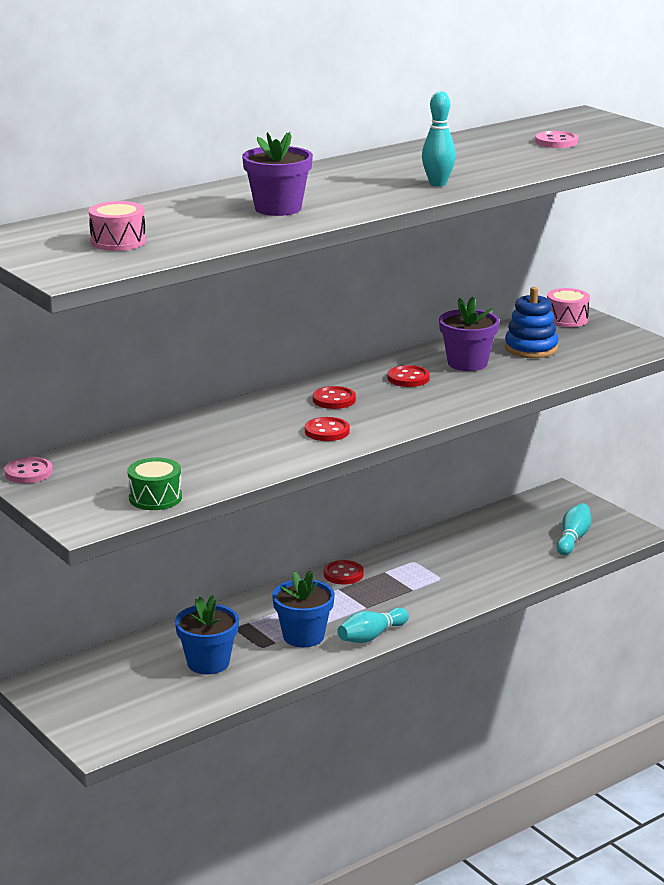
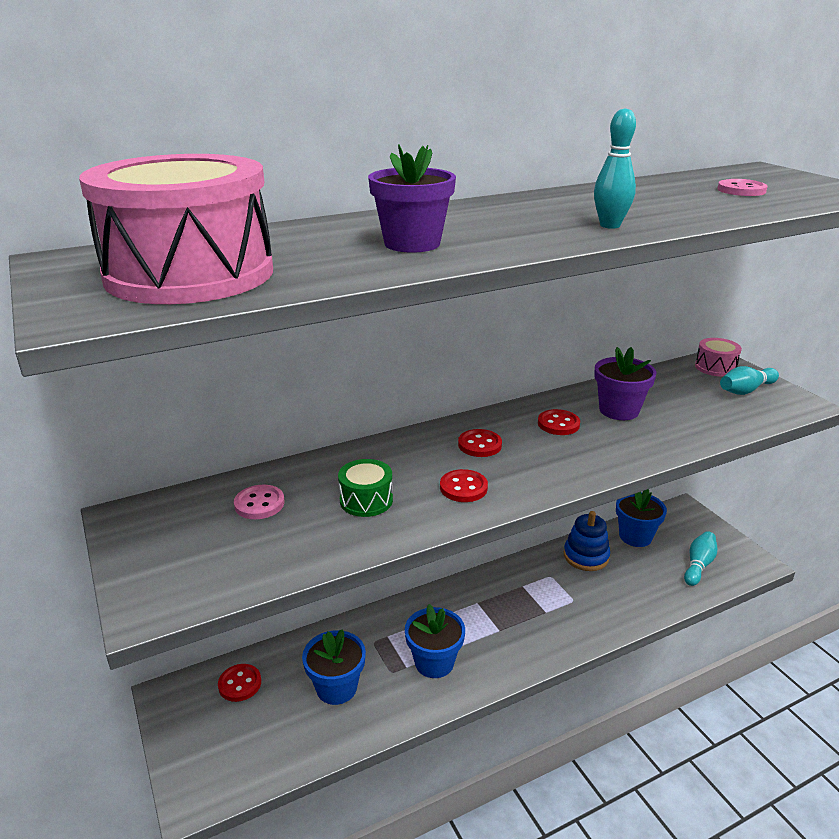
camera: 10 degrees right, 5 degrees up
(28, 472) = (135, 516): pink button -> pink button (259, 504)
(118, 241) = (190, 274): pink drum -> pink drum, size x2.33
(155, 498) = (246, 572): green drum -> green drum (366, 500)
(343, 574) = (485, 584): red button -> red button (240, 684)
(371, 636) = (499, 671): turquoise bowling pin -> turquoise bowling pin (746, 390)
(504, 521) = (635, 536): none -> blue flower pot
(531, 348) = (682, 398): blue stacking toy -> blue stacking toy (586, 556)

